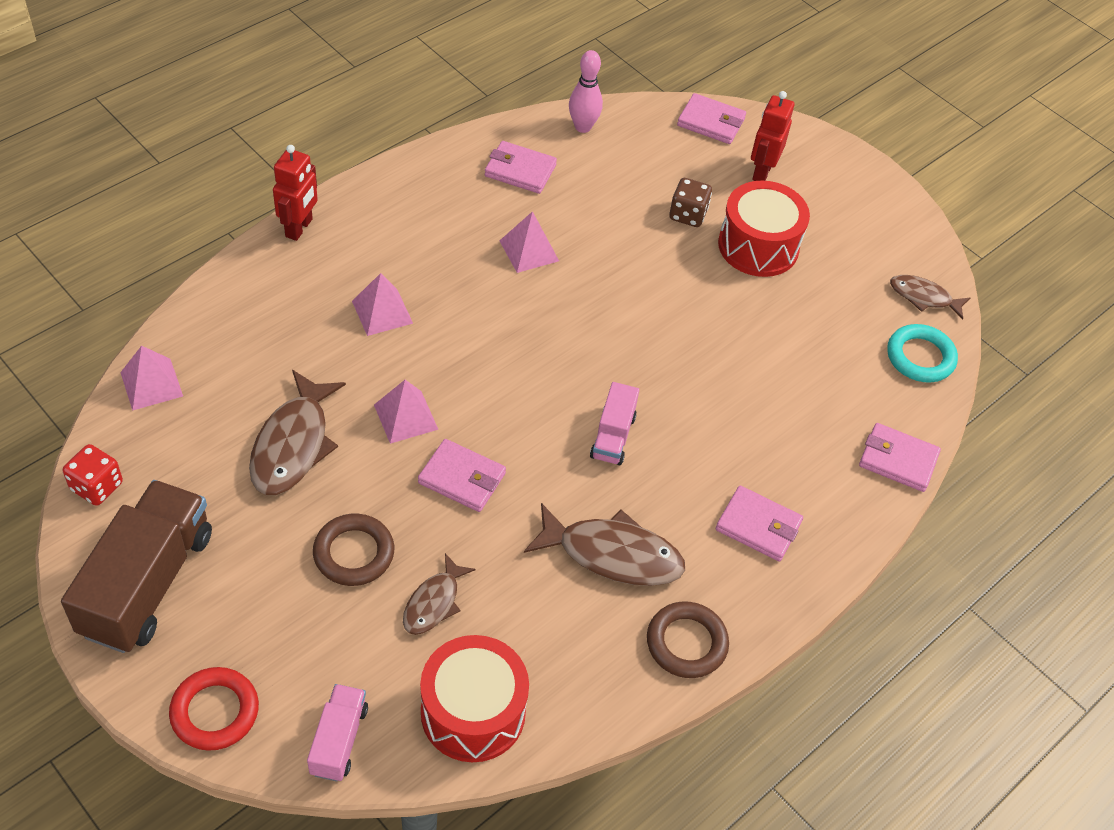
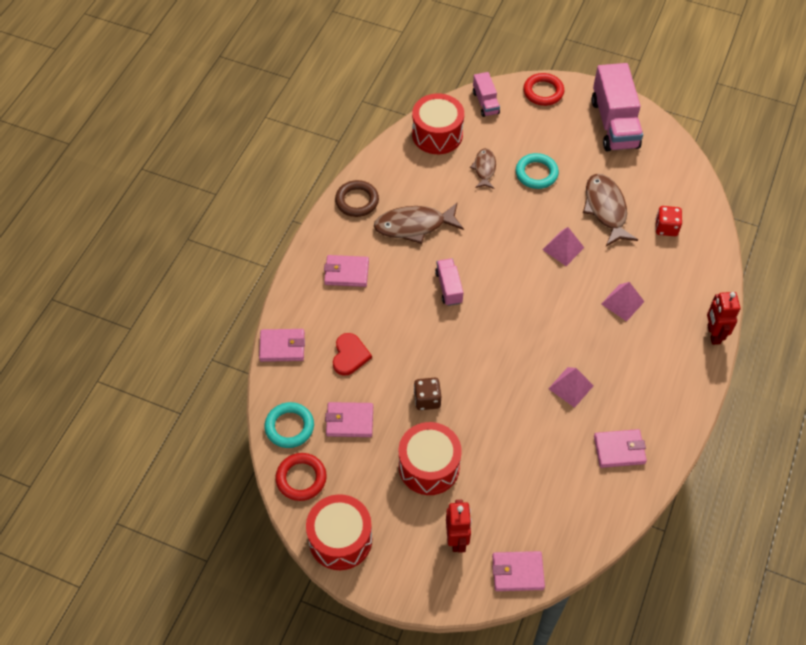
camera: 160 degrees right, 5 degrees up
(97, 486) = (675, 151): red dice -> red dice (666, 228)
(147, 583) = (614, 123): brown truck -> pink truck
(151, 384) = (700, 207): pink pyramid -> none
(354, 553) = (536, 173): brown ring -> turquoise ring
(462, 478) = (512, 230): pink wallet -> pink wallet (349, 421)
(583, 127) = (604, 515): pink bowling pin -> none
(688, 214) = (488, 469): brown dice -> brown dice (427, 399)
(803, 407) = (350, 355): none -> red heart
(897, 223) = (340, 539): none -> red drum
(923, 297) = (301, 478): brown fish -> red ring

